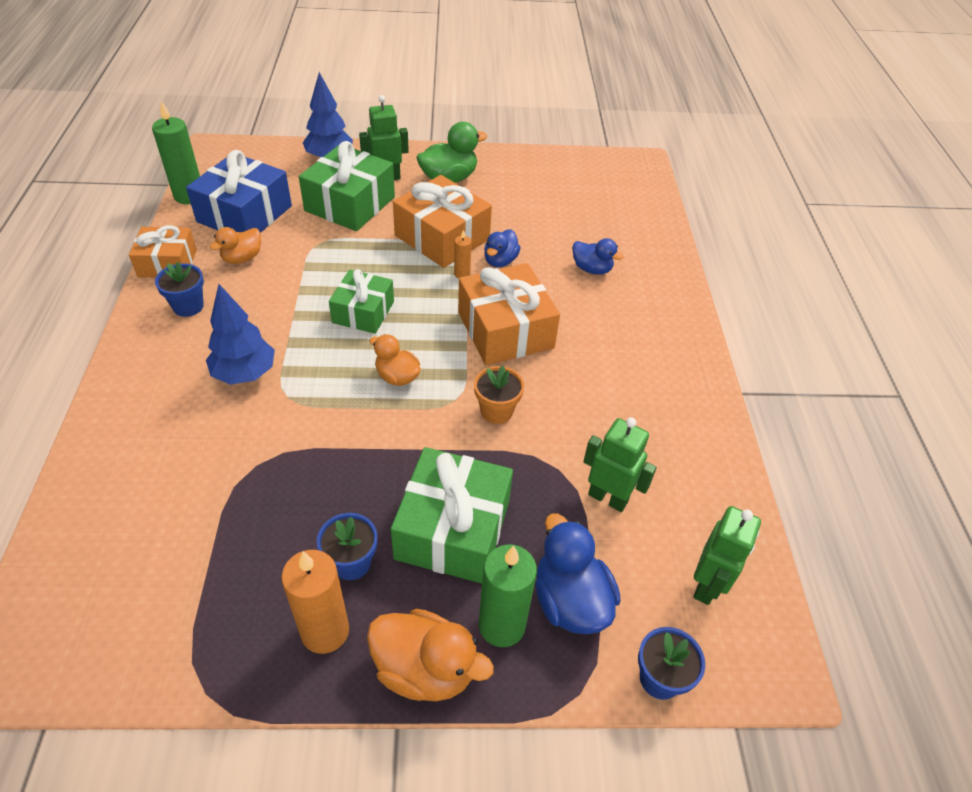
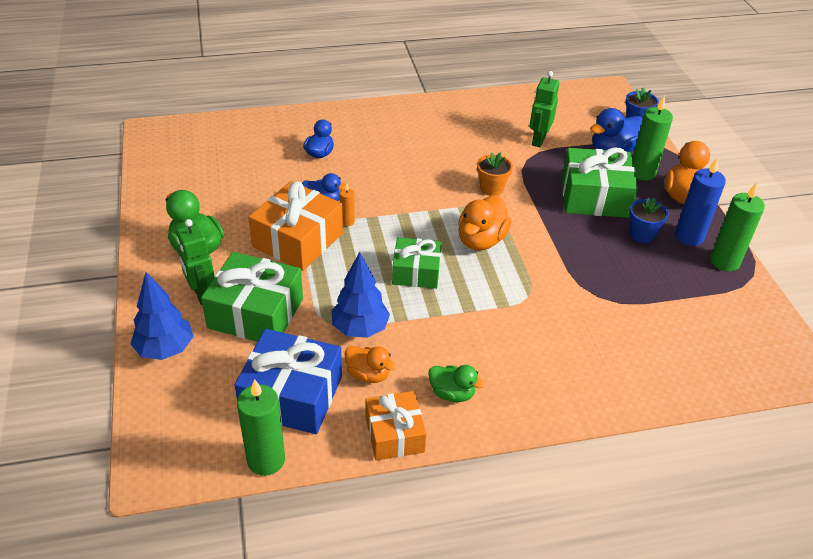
camera: 100 degrees left, 5 degrees down
(188, 306) = (452, 393): blue flower pot -> green duck
(245, 374) = (516, 327): blue tree -> blue tree (360, 329)
(251, 660) = (724, 262): none -> green candle
(325, 631) = (689, 237): orange candle -> blue candle
(397, 376) = (481, 240): orange duck -> orange duck, size x1.57
(505, 330) = (408, 192): orange gift -> none
(707, 585) = (576, 107): green robot -> none

